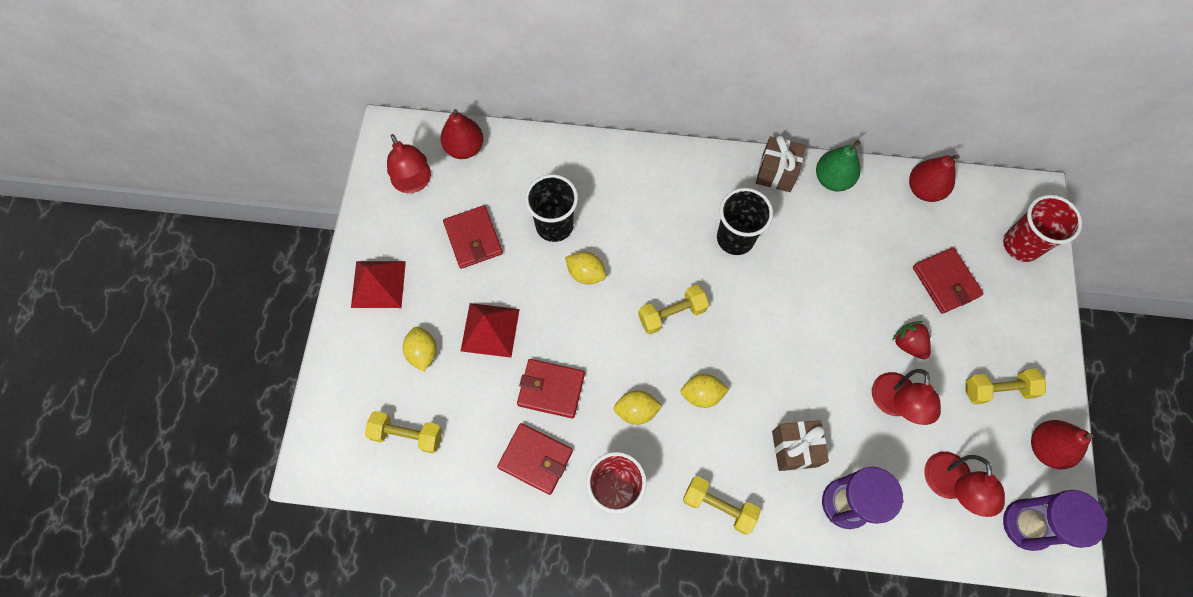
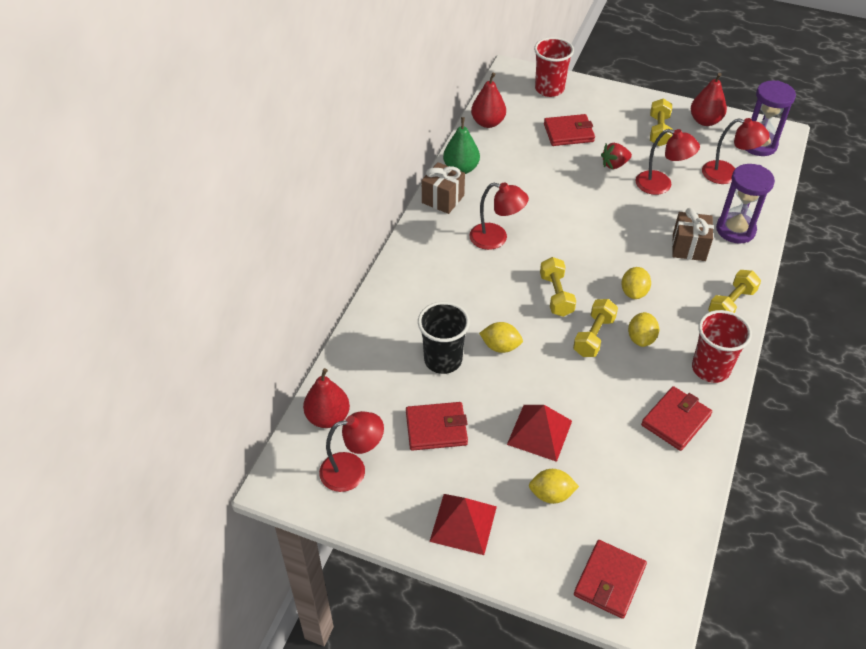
camera: 75 degrees left, 20 degrees down
(407, 435) = (637, 523): yellow dumbbell -> yellow dumbbell (594, 336)
(551, 389) = (610, 395): red wallet -> red wallet (609, 581)
(586, 273) = (500, 346): yellow lemon -> yellow lemon turned 60 degrees clockwise
(735, 238) = (496, 238): black cup -> red lamp

